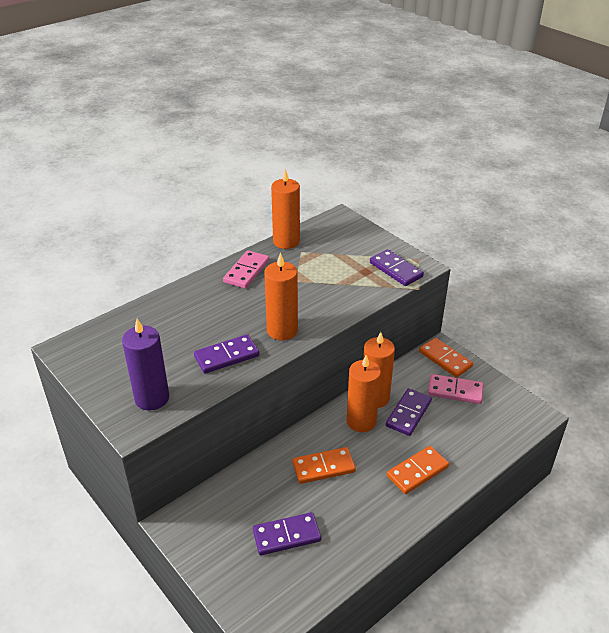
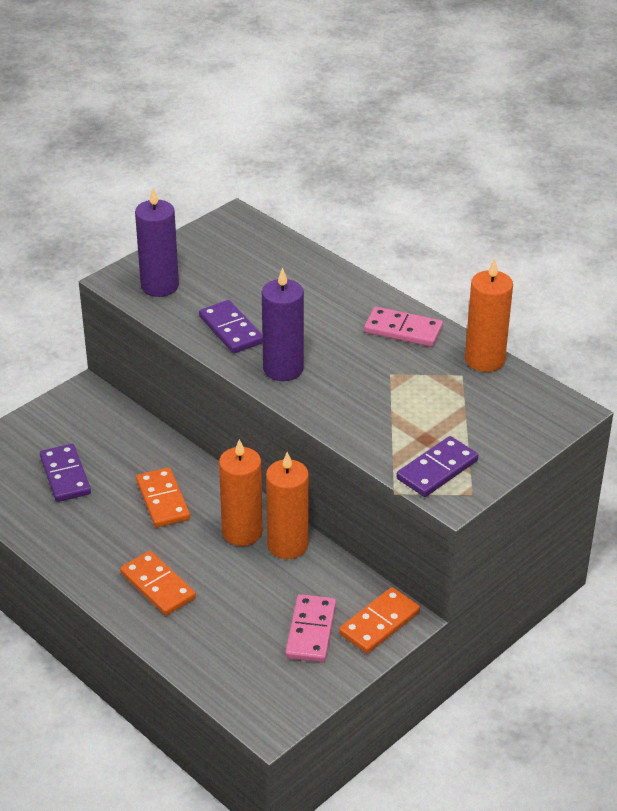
camera: 85 degrees right, 0 degrees up
(282, 330) = (283, 369): orange candle -> purple candle
(408, 414) = (260, 579): purple domino -> none

